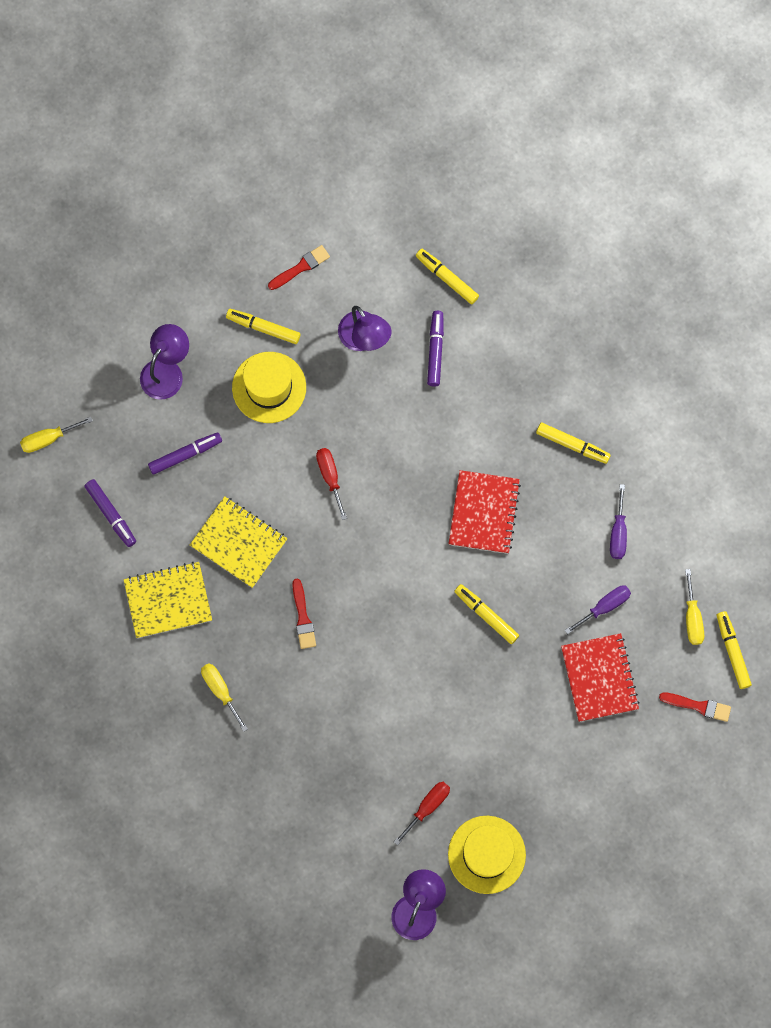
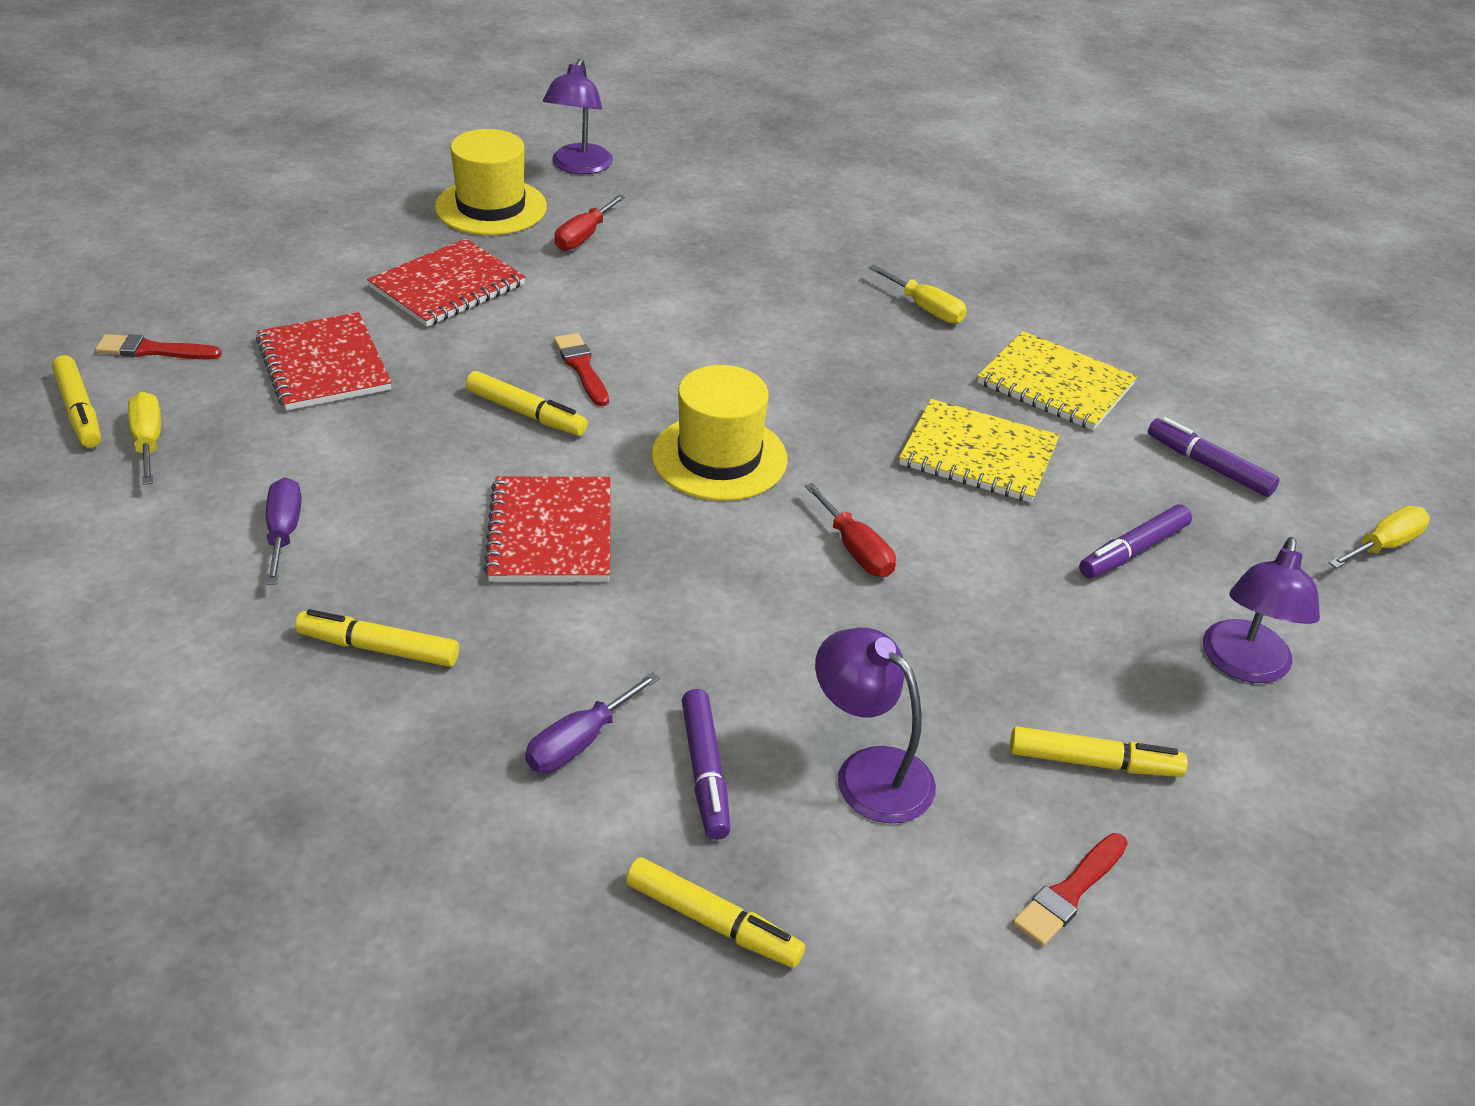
camera: 165 degrees right, 35 degrees down
(168, 600) = (1055, 384): yellow notebook -> yellow notebook turned 60 degrees clockwise
(269, 387) = (1031, 665): yellow hat -> yellow hat (719, 457)
(303, 617) = (833, 385): red brush -> red brush (581, 367)
(522, 755) = (447, 286): none -> red notebook
(604, 606) = (313, 440): purple screwdriver -> purple screwdriver (579, 742)

